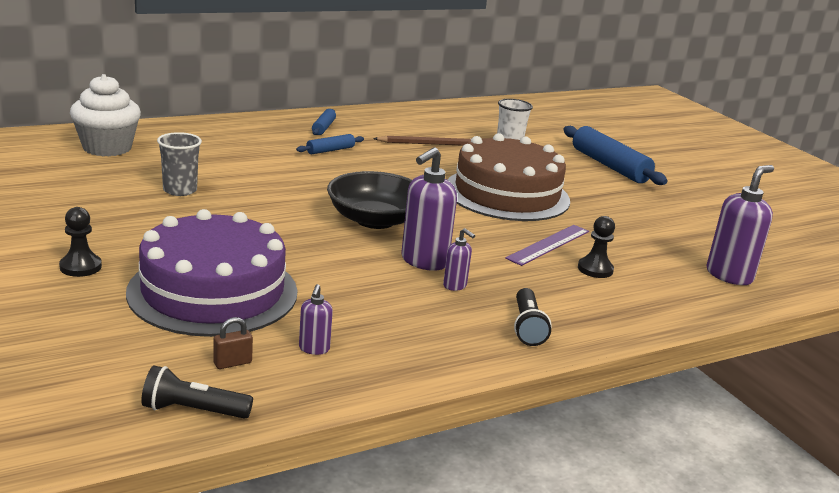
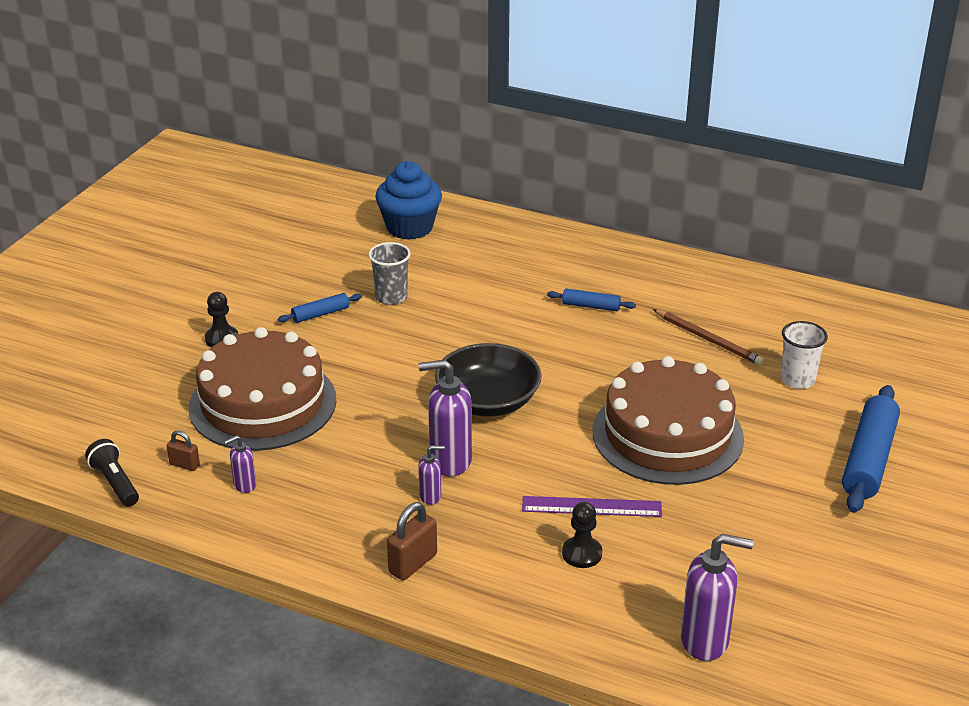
camera: 55 degrees right, 10 degrees up
(107, 148) = (409, 227): white cupcake -> blue cupcake
(213, 291) = (263, 403): purple cake -> brown cake
(323, 127) = (635, 275): blue rolling pin -> blue rolling pin (320, 314)
(455, 286) = (430, 496): purple soap dispenser -> purple soap dispenser turned 105 degrees counterclockwise
(527, 327) = (413, 564): black flashlight -> brown padlock

